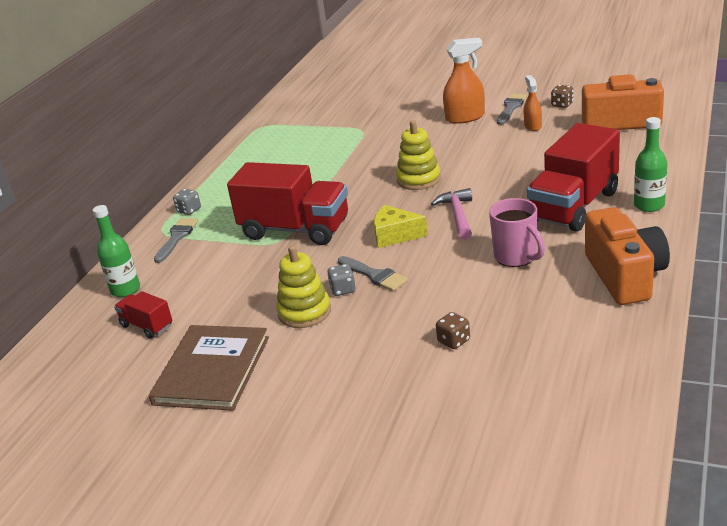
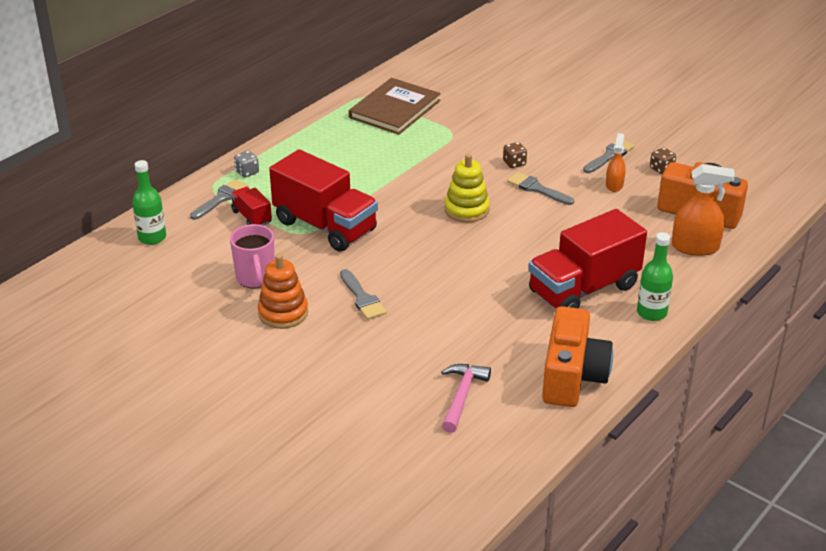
camera: 15 degrees right, 5 degrees up
(147, 326) = (151, 280): red truck -> red truck (251, 217)
(212, 370) = (180, 340): brown book -> brown book (395, 109)
(304, 312) = (283, 313): yellow stacking toy -> orange stacking toy
(343, 290) = (327, 302): grey dice -> none
(395, 235) = (406, 263): yellow cheese -> none
(454, 341) = (385, 385): brown dice -> brown dice (514, 163)
(457, 215) = (474, 262): pink hammer -> pink hammer (461, 396)
(465, 117) = (558, 152): orange spray bottle -> orange spray bottle (695, 247)
(468, 147) = (537, 189): none -> grey brush
(516, 257) = (494, 324): pink mug -> pink mug (256, 278)

